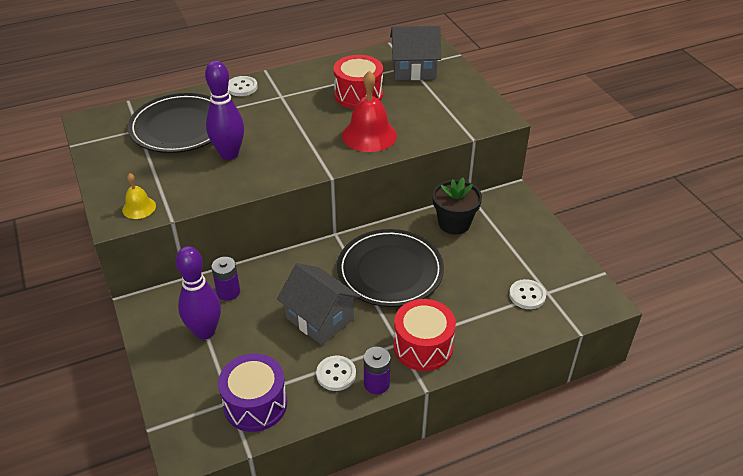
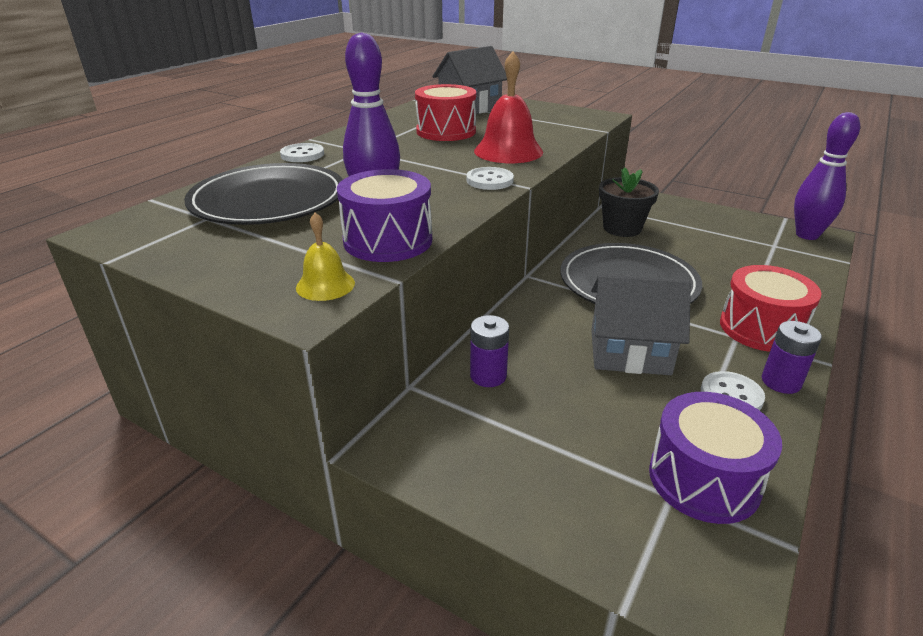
camera: 35 degrees left, 10 degrees down
(200, 189) = (388, 240): none -> purple drum
(205, 331) = (520, 432): purple bowling pin -> purple bowling pin (807, 235)
(527, 295) = (765, 253): white button -> white button (489, 180)

